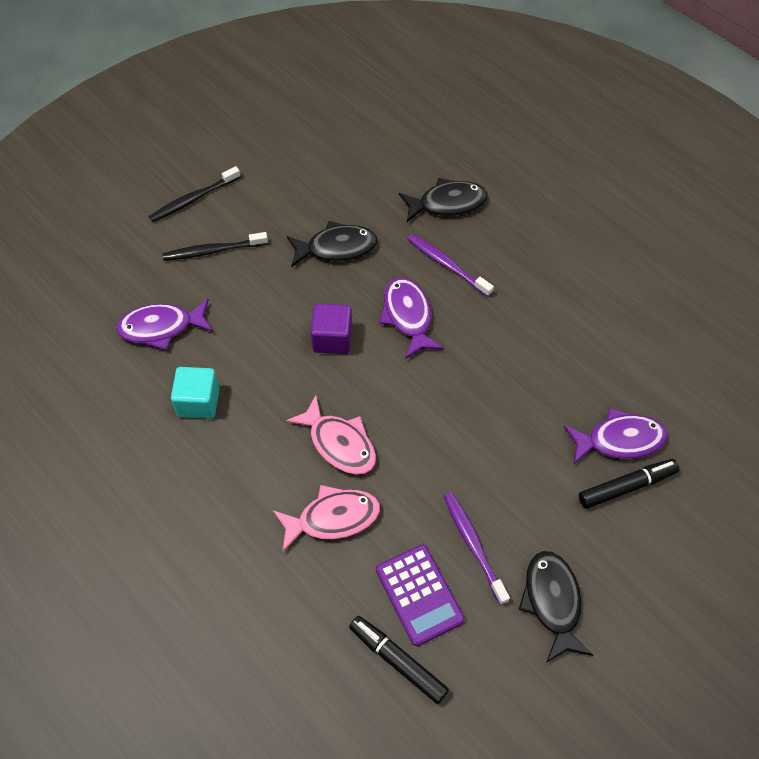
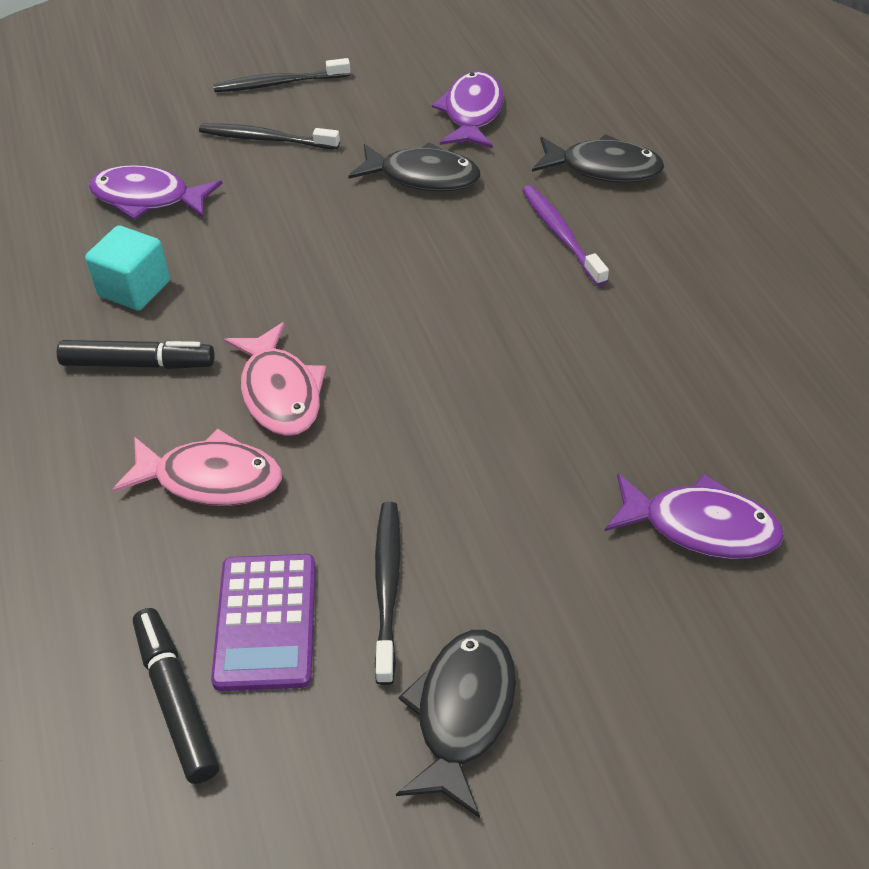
camera: 25 degrees right, 10 degrees down
(332, 339) = (351, 272): purple cube -> none
(408, 316) = (470, 276): purple fish -> purple fish (472, 113)
(474, 546) = (387, 587): purple toothbrush -> black toothbrush
(626, 486) = (677, 594): black marker -> black marker (138, 363)

